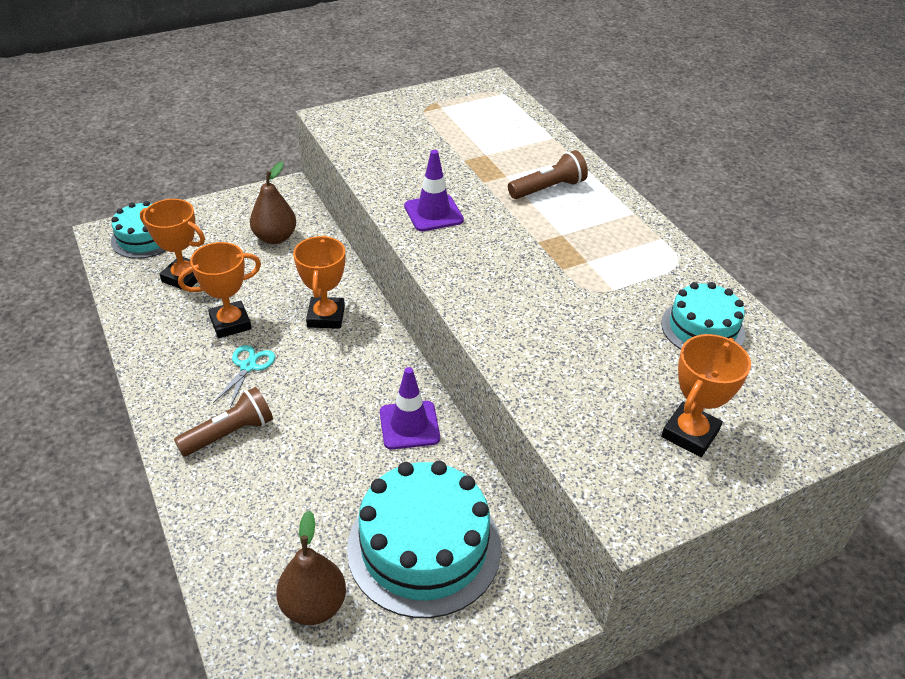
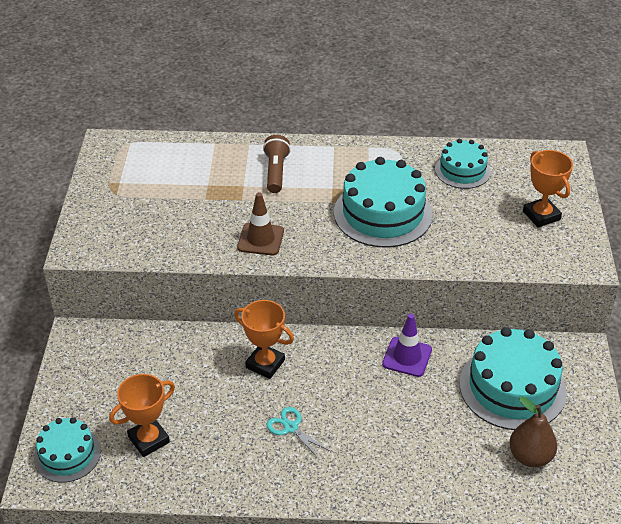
camera: 60 degrees left, 0 degrees up
(230, 323) = (232, 424): orange trophy -> none
(230, 433) = (356, 458): brown flashlight -> none
(275, 238) = (140, 364): brown pear -> none
(433, 213) = (260, 239): purple traffic cone -> brown traffic cone
(554, 286) = (383, 213): none -> turquoise cake

